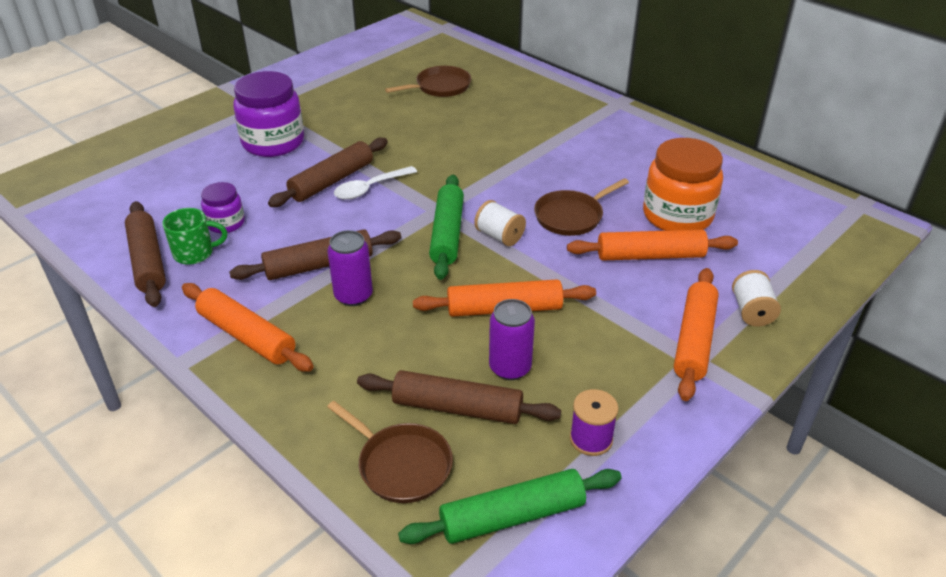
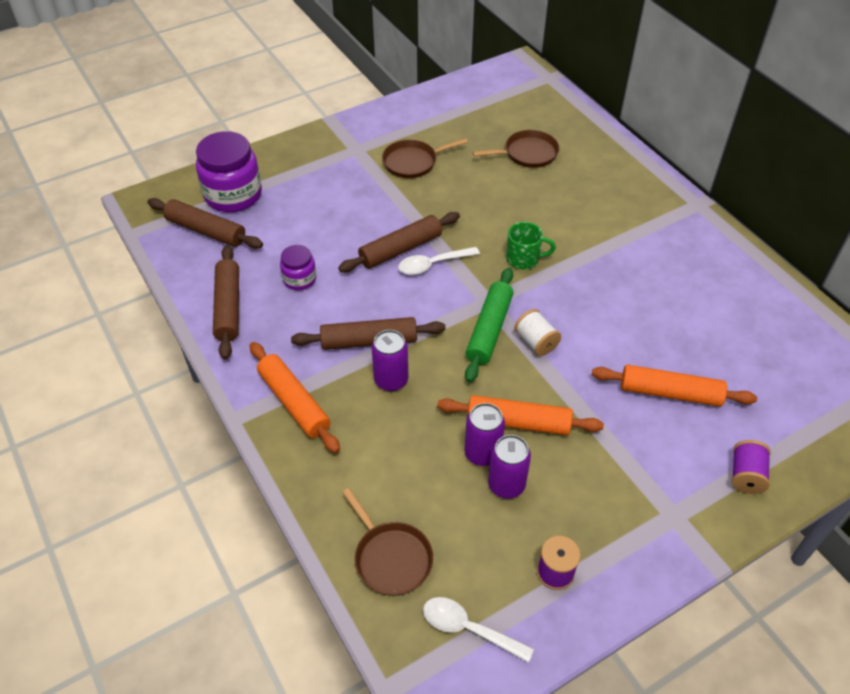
camera: 15 degrees right, 10 degrees up
(195, 253) = (268, 306): green mug -> green mug (524, 259)
(273, 142) = (358, 194): purple jar -> purple jar (233, 195)
(457, 407) = (450, 514): brown rolling pin -> brown rolling pin (206, 230)
(474, 344) = (482, 453): none -> purple can
(512, 516) = (468, 628): green rolling pin -> white spoon
(571, 216) = (609, 333): brown pan -> brown pan (413, 162)
(677, 215) = (711, 352): orange jar -> none
(694, 340) = (680, 494): orange rolling pin -> none
(751, 311) = (746, 475): white spool -> purple spool

